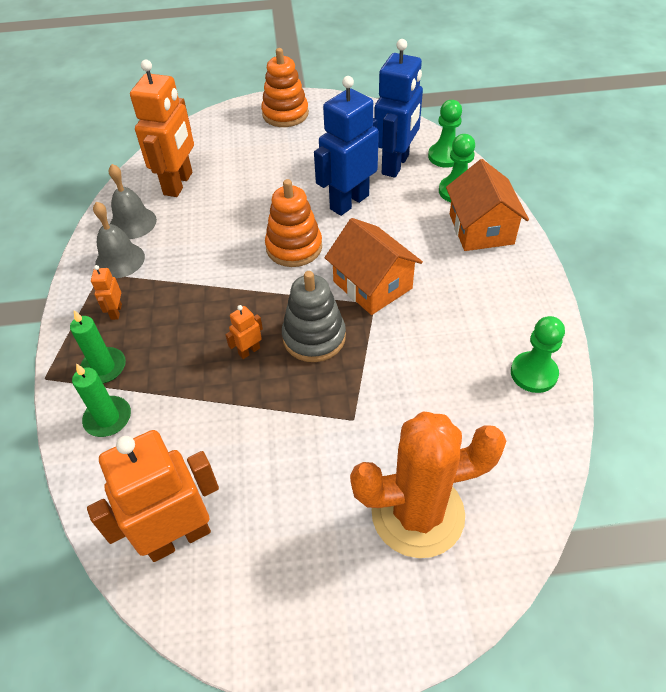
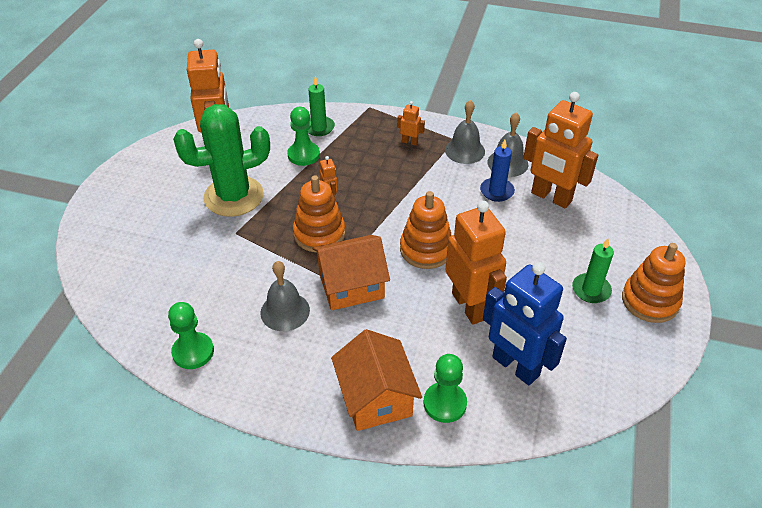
camera: 110 degrees right, 5 degrees down
(104, 367) = (361, 131): green candle -> green candle (591, 290)
(183, 220) = (496, 191): none -> blue candle
(290, 454) = (233, 196): none -> green cactus
(314, 337) = (319, 234): grey stacking toy -> orange stacking toy
(349, 202) = (469, 306): blue robot -> orange robot
(417, 513) = (148, 240): orange cactus -> none
(436, 322) = (285, 311): none -> grey bell
(445, 156) = (512, 421): green pawn -> green pawn (303, 155)
(481, 229) = (376, 397): orange house -> orange house turned 60 degrees clockwise

